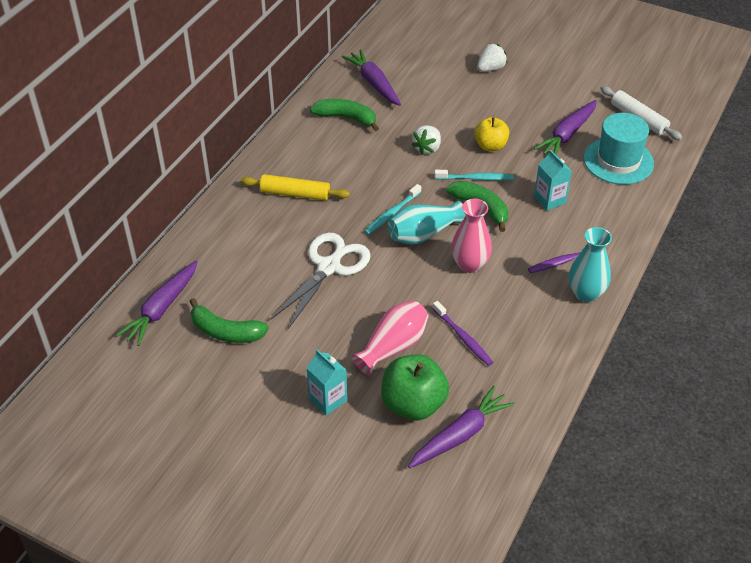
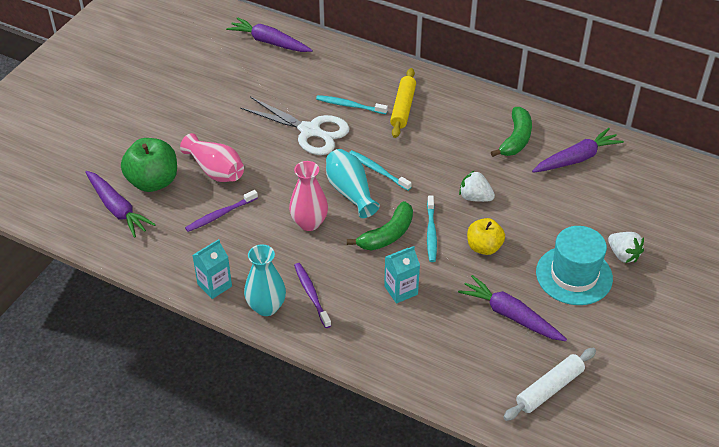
camera: 90 degrees right, 0 degrees up
(226, 331) = (242, 76): green banana -> none
(288, 235) = (349, 105): none -> turquoise toothbrush
(328, 399) = (166, 133): turquoise carton -> turquoise carton (214, 285)
(618, 161) = (468, 358): turquoise hat -> turquoise hat (574, 275)

